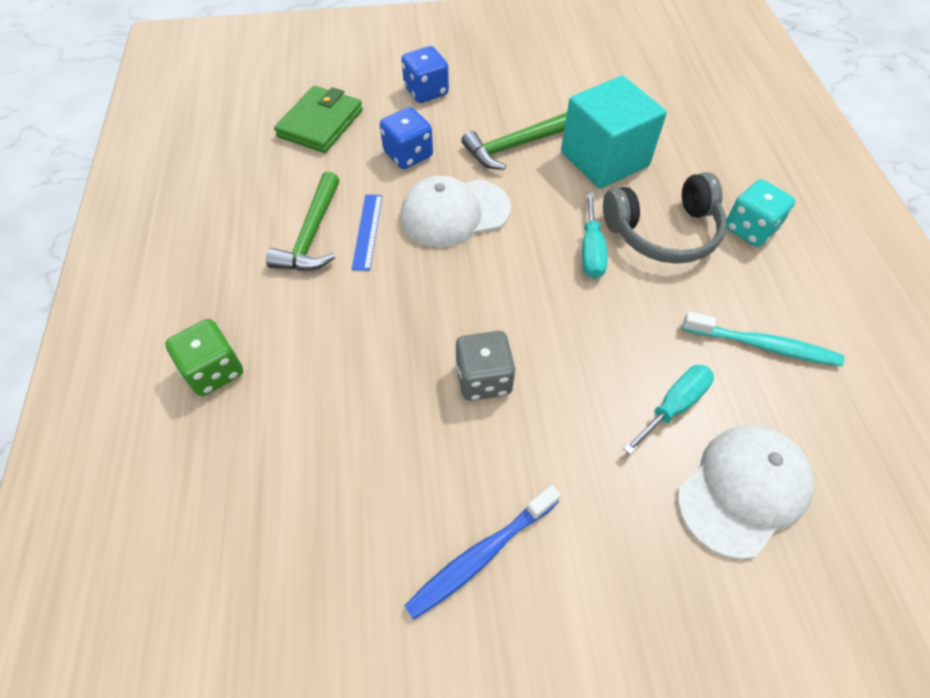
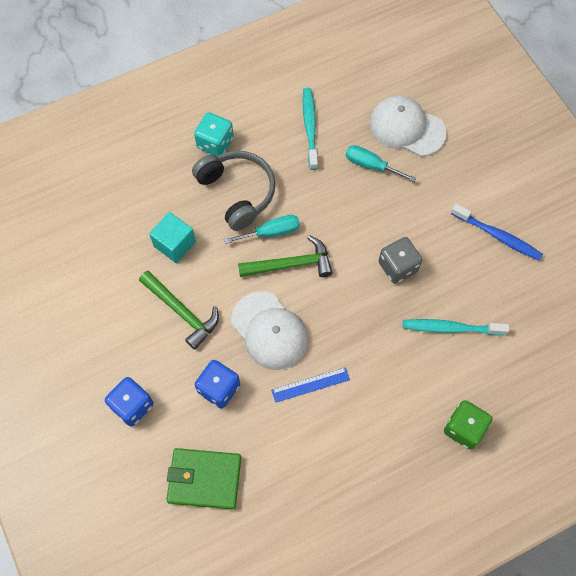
camera: 110 degrees left, 10 degrees up
(312, 234) = (329, 423): green hammer -> green hammer (290, 264)
(357, 412) = (451, 328): none -> turquoise toothbrush
(604, 159) = (174, 244): turquoise cube -> turquoise cube, size x0.60

